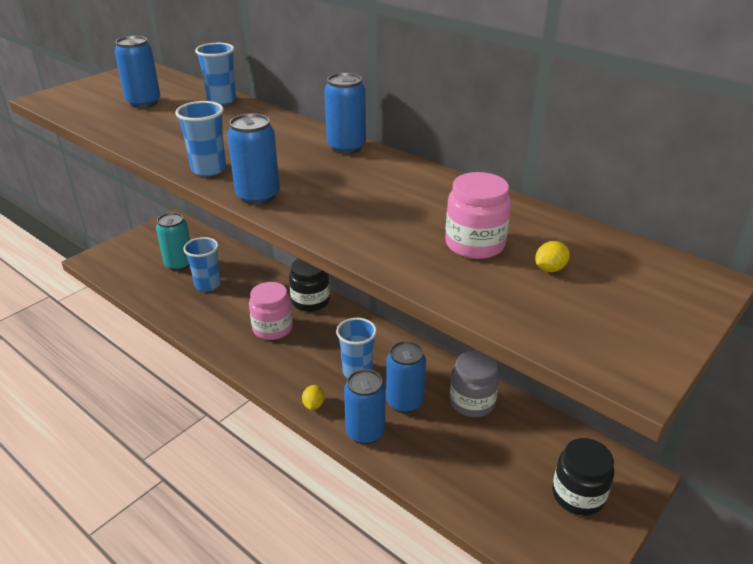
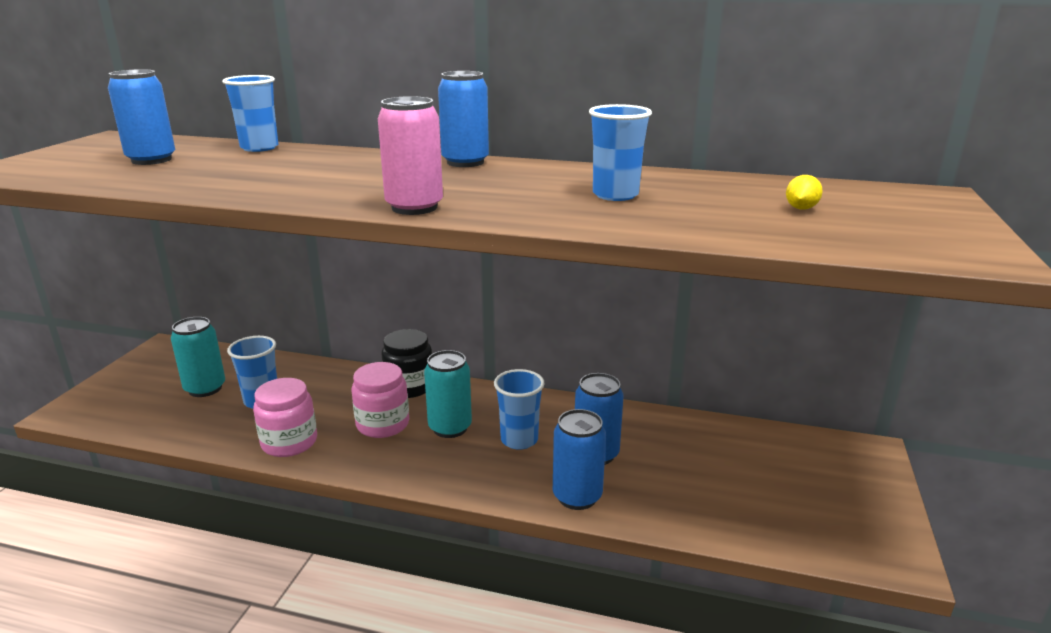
camera: 25 degrees left, 10 degrees down
(208, 169) = (319, 197): blue cup -> blue cup (615, 195)
(258, 196) = (414, 207): blue can -> pink can
(313, 405) = (494, 487): yellow lemon -> none
(315, 345) = (450, 428): none -> turquoise can
(472, 402) = (665, 433): grey jar -> none
(475, 244) = (706, 204): pink jar -> pink jar (289, 442)
(578, 495) = (835, 484): black jar -> none

